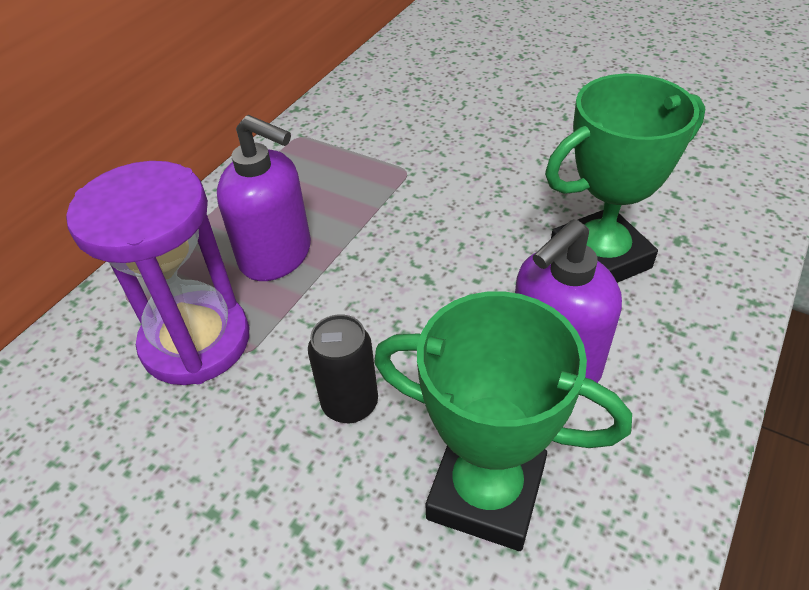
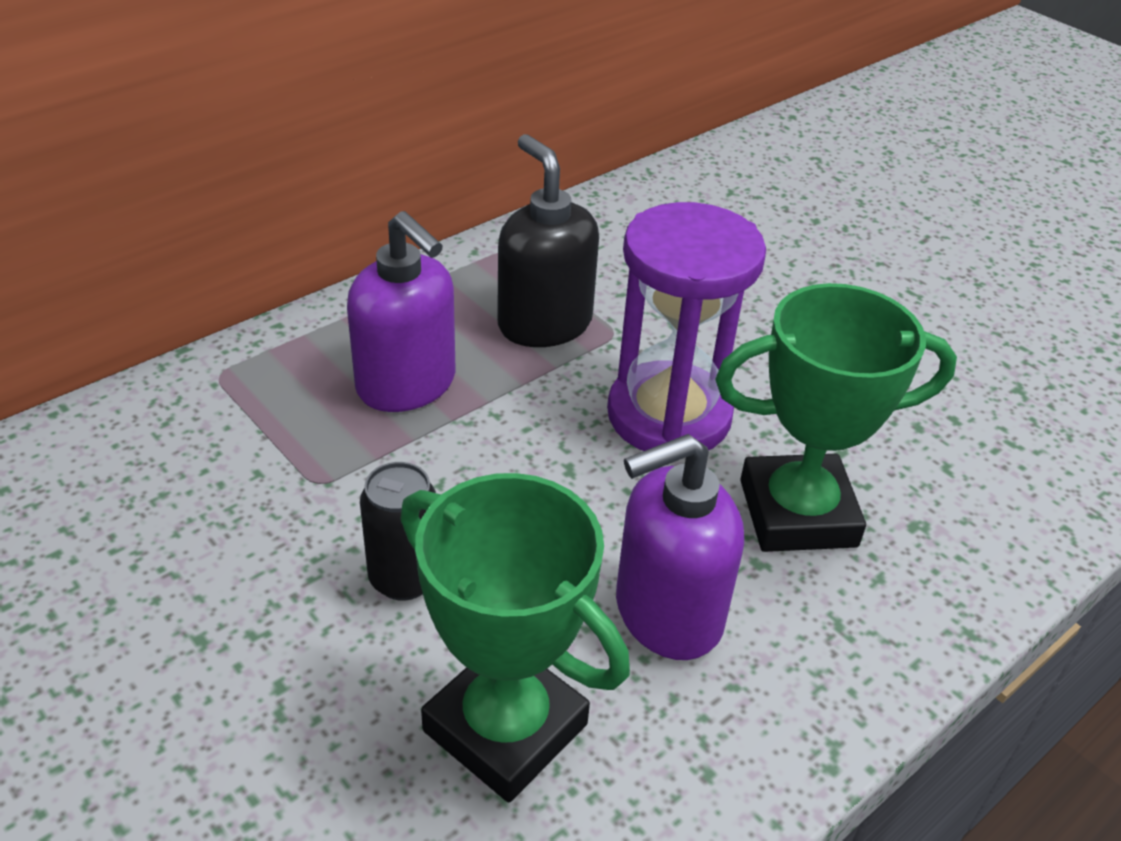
camera: 15 degrees right, 5 degrees down
(196, 341) = (270, 452): purple hourglass -> purple hourglass (669, 415)
(354, 179) = (544, 323): none -> black soap dispenser

